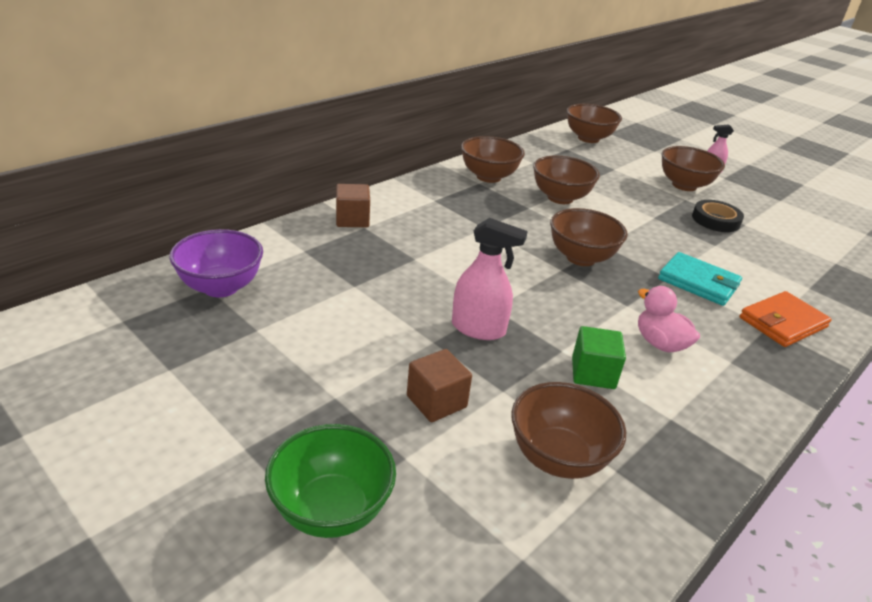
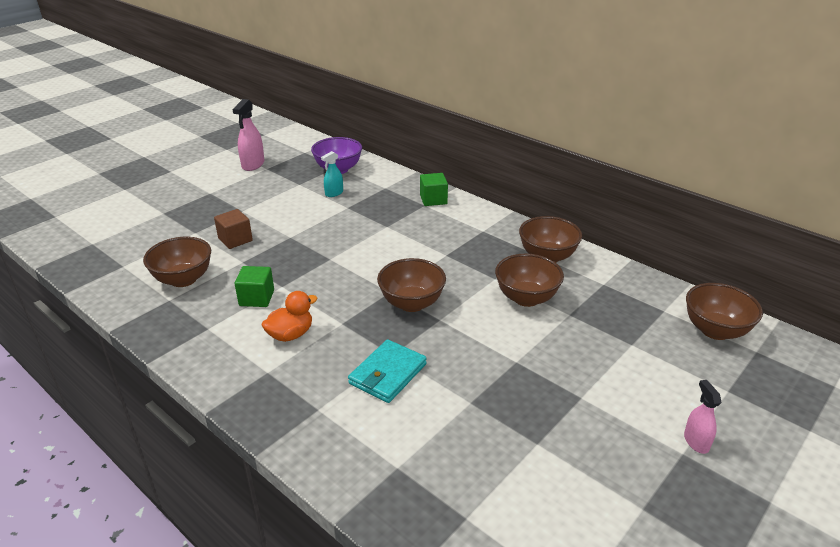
camera: 90 degrees right, 0 degrees up
(305, 295) = (334, 193): none -> turquoise spray bottle
(331, 510) = (168, 216): green bowl -> none
(352, 219) = (433, 199): brown cube -> green cube
(478, 329) = (304, 253): pink spray bottle -> pink spray bottle (253, 165)
(660, 343) = (290, 334): pink duck -> orange duck
(684, 185) = (623, 402): brown bowl -> none
(715, 220) = (535, 415): black tape -> none
(782, 322) = (326, 422): orange wallet -> none

